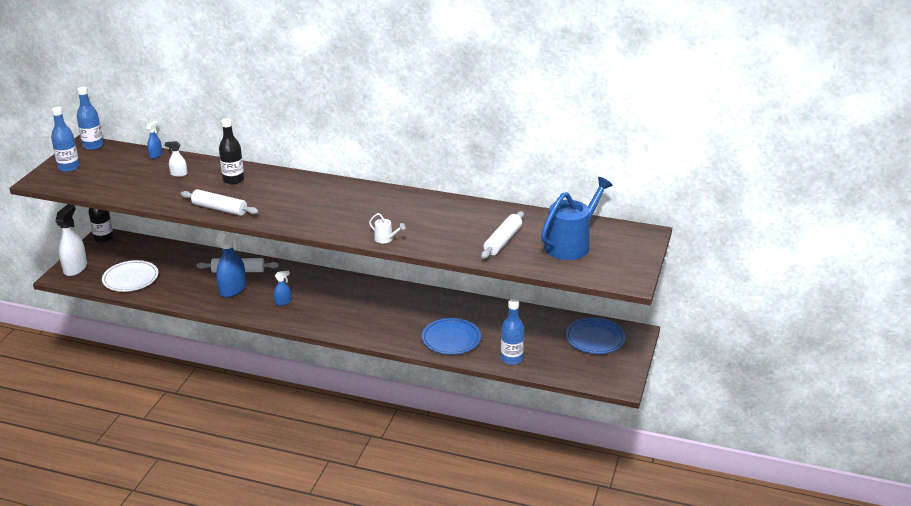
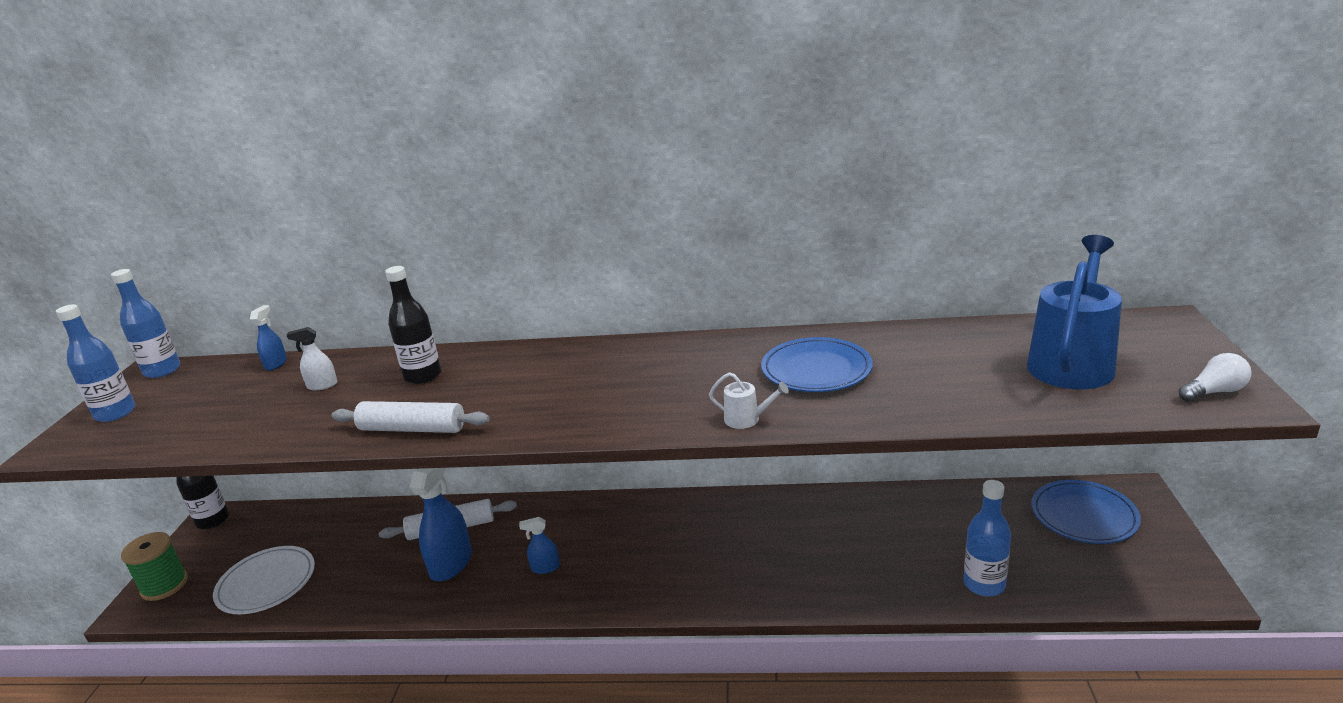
camera: 10 degrees left, 5 degrees down
(75, 268) = (164, 585): white spray bottle -> green spool
(283, 302) = (545, 568): blue spray bottle -> blue spray bottle turned 150 degrees counterclockwise
(451, 339) = (860, 571): blue plate -> blue plate (816, 370)
(502, 241) = (952, 380): white rolling pin -> none
(621, 274) = (1214, 392): none -> white light bulb

